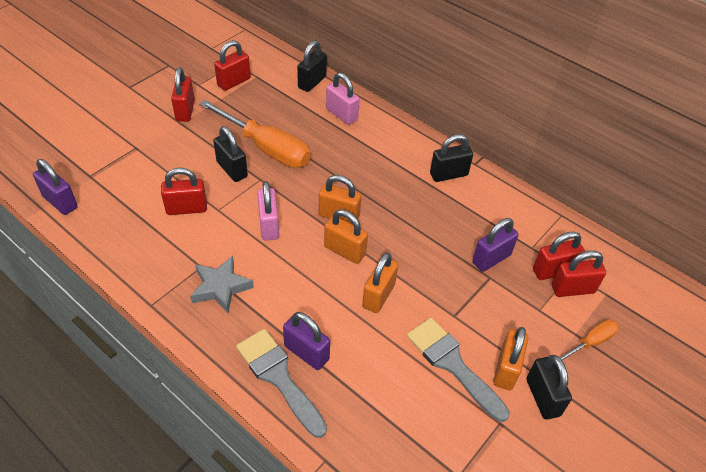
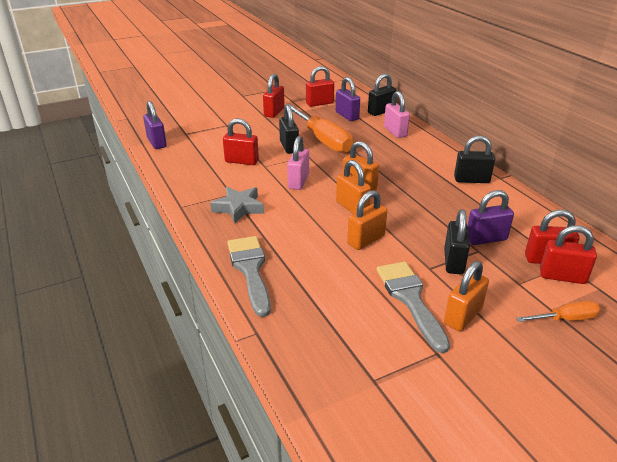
camera: 25 degrees right, 15 degrees down
(306, 352) = (283, 260): purple padlock -> purple padlock (347, 116)
(542, 397) = (492, 346): black padlock -> black padlock (453, 262)

